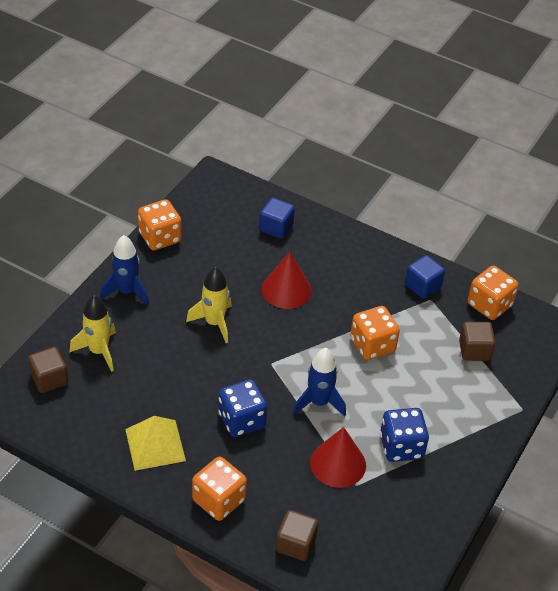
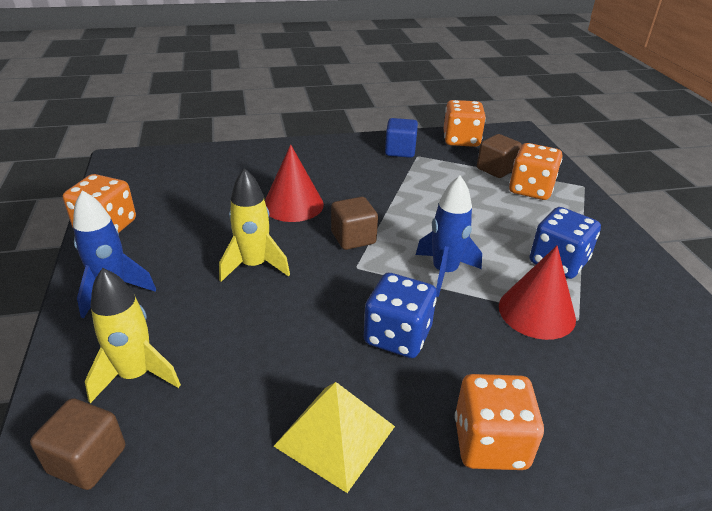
camera: 40 degrees left, 10 degrees down
(276, 228) = (226, 168): blue cube -> none
(295, 544) = (626, 424): brown cube -> brown cube (353, 238)
(372, 345) = (422, 205): orange dice -> orange dice (531, 189)

